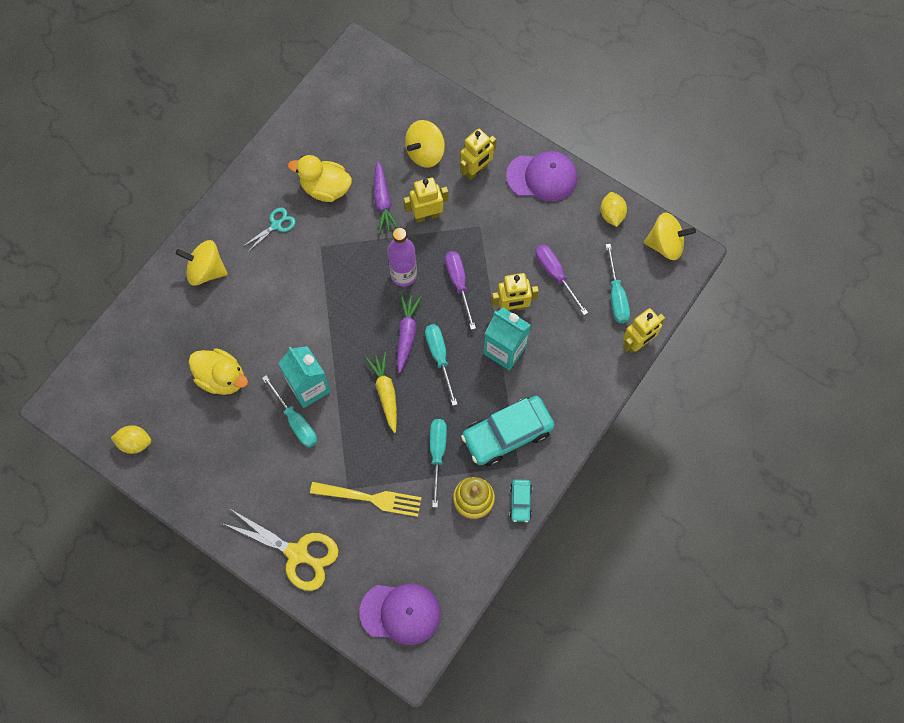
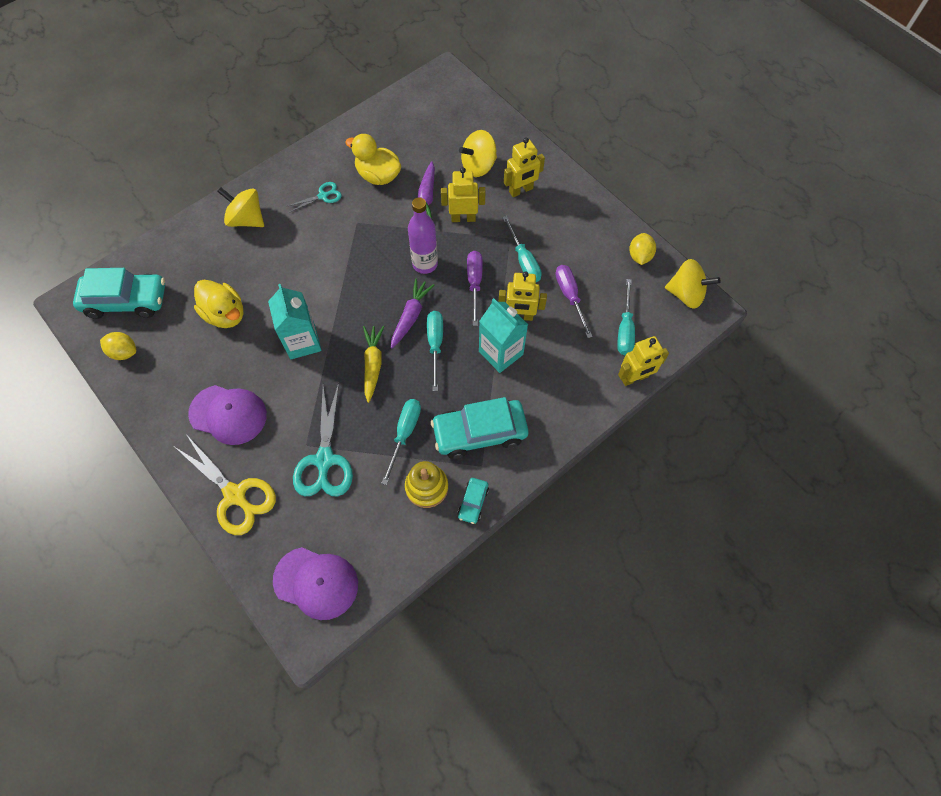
camera: 15 degrees right, 5 degrees down
(115, 389) = (126, 300): none -> turquoise car
(295, 421) = (279, 370): turquoise screwdriver -> turquoise screwdriver (523, 260)
(370, 498) = (324, 460): yellow fork -> turquoise scissors
(542, 177) = (581, 209): purple cap -> purple cap (228, 414)

